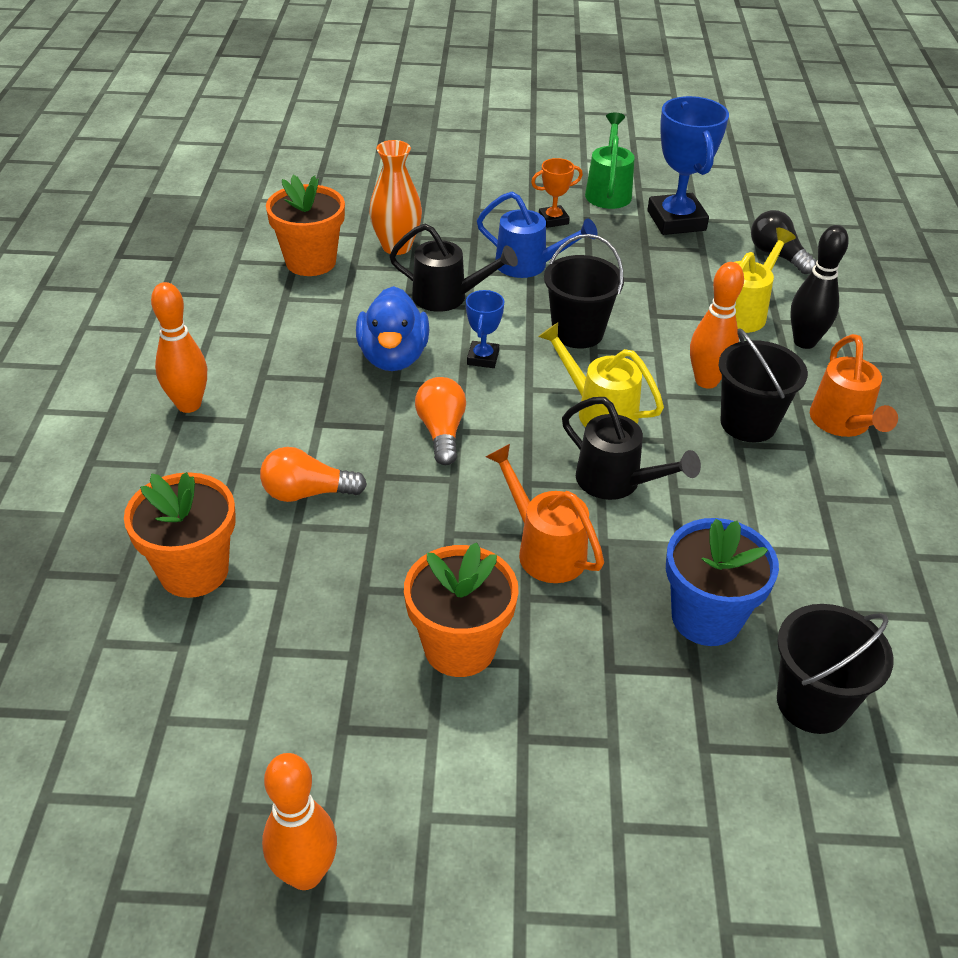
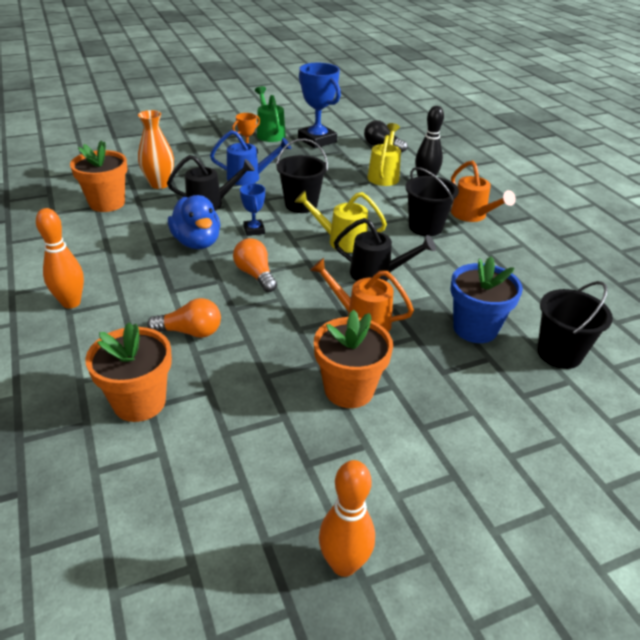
camera: 25 degrees left, 5 degrees down
(307, 493) = (190, 332): orange light bulb -> orange light bulb turned 150 degrees counterclockwise
(706, 381) = (389, 212): orange bowling pin -> none

